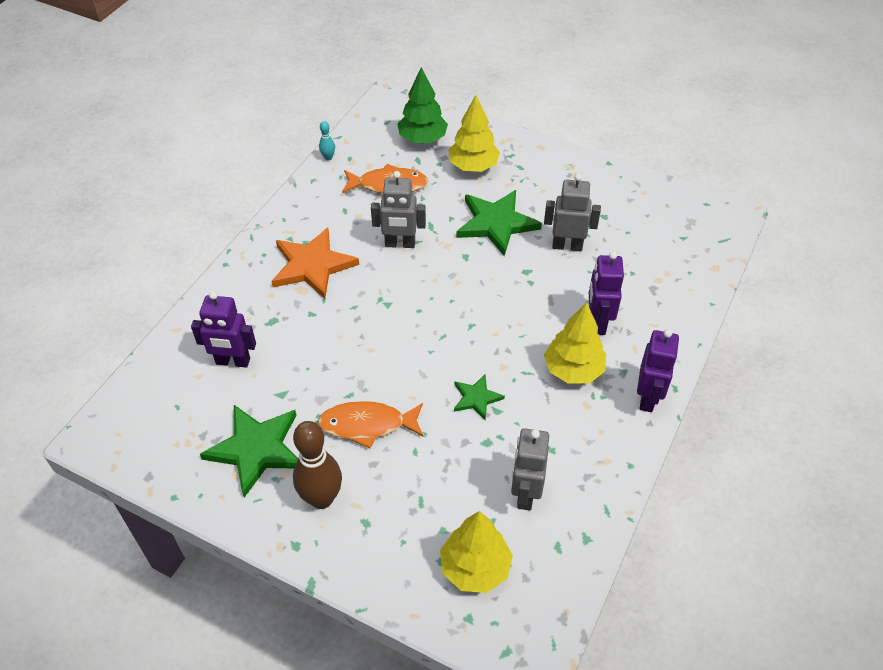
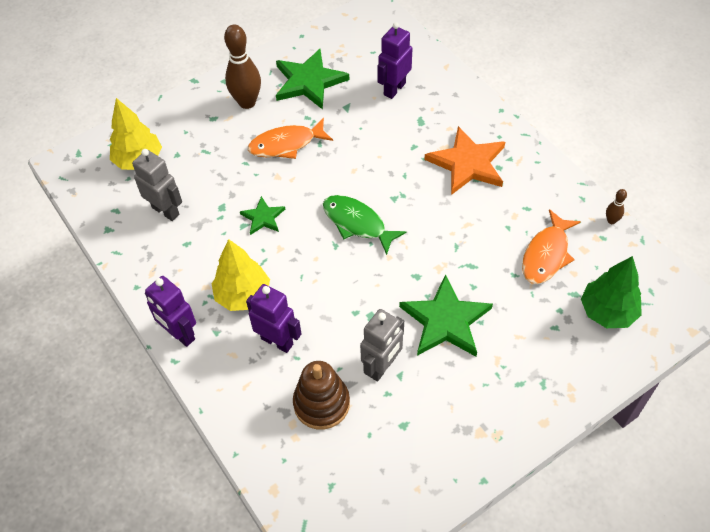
camera: 120 degrees right, 5 degrees up
(328, 157) = (611, 221): turquoise bowling pin -> brown bowling pin
(367, 425) = (286, 144): orange fish -> orange fish turned 135 degrees counterclockwise
(400, 244) = (460, 233): grey robot -> none
(435, 319) = (357, 223): none -> green fish
(473, 166) = (540, 339): yellow tree -> none
(627, 269) = (321, 403): none -> brown stacking toy

